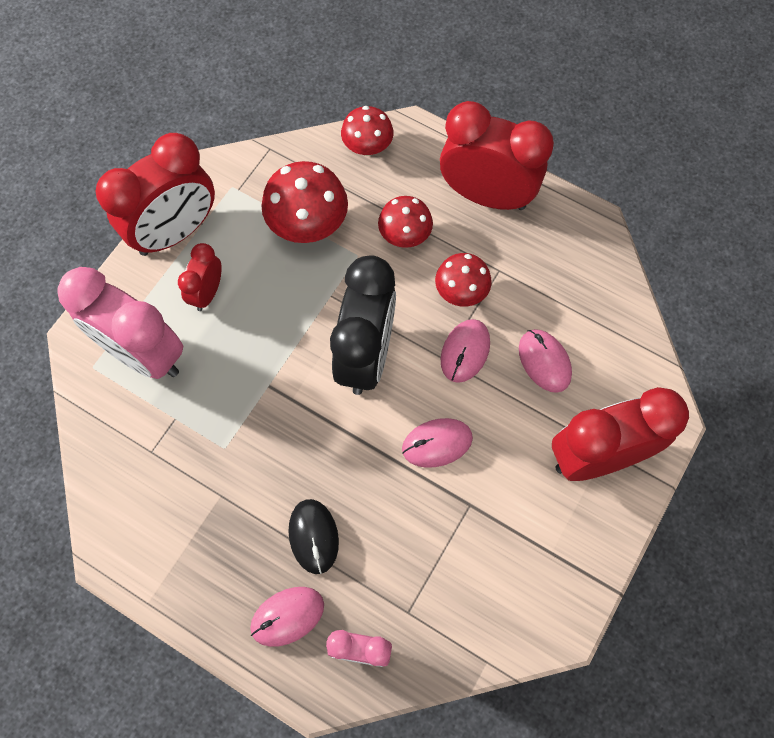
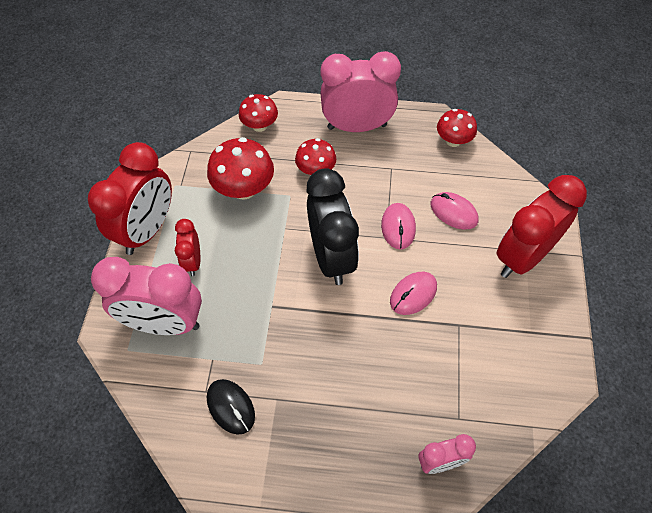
camera: 25 degrees left, 10 degrees down
(287, 616) = (373, 464): pink mouse -> none
(313, 536) = (361, 396): black mouse -> black mouse (231, 407)
(461, 292) = (374, 191): red mushroom -> red mushroom (453, 140)
(486, 196) = (357, 127): red clock -> pink clock

